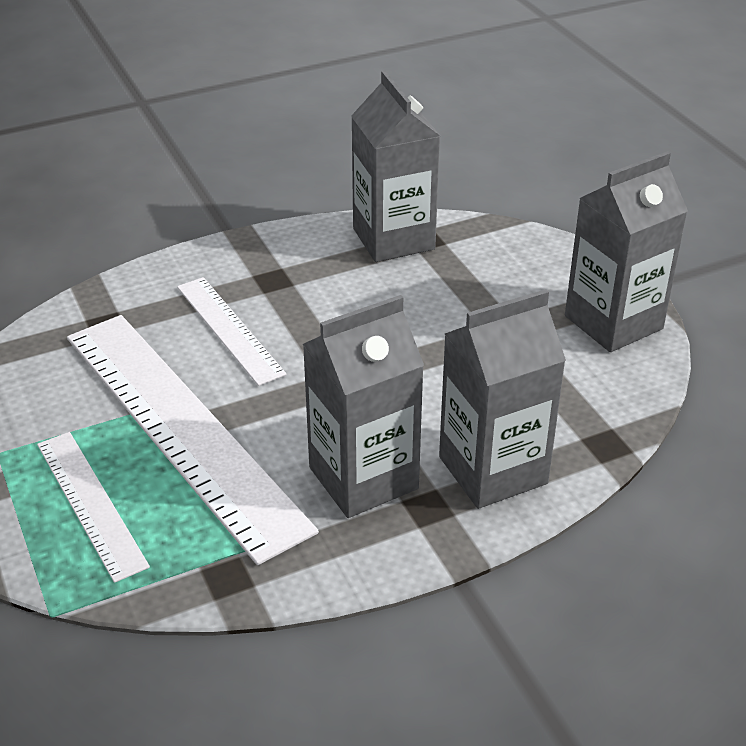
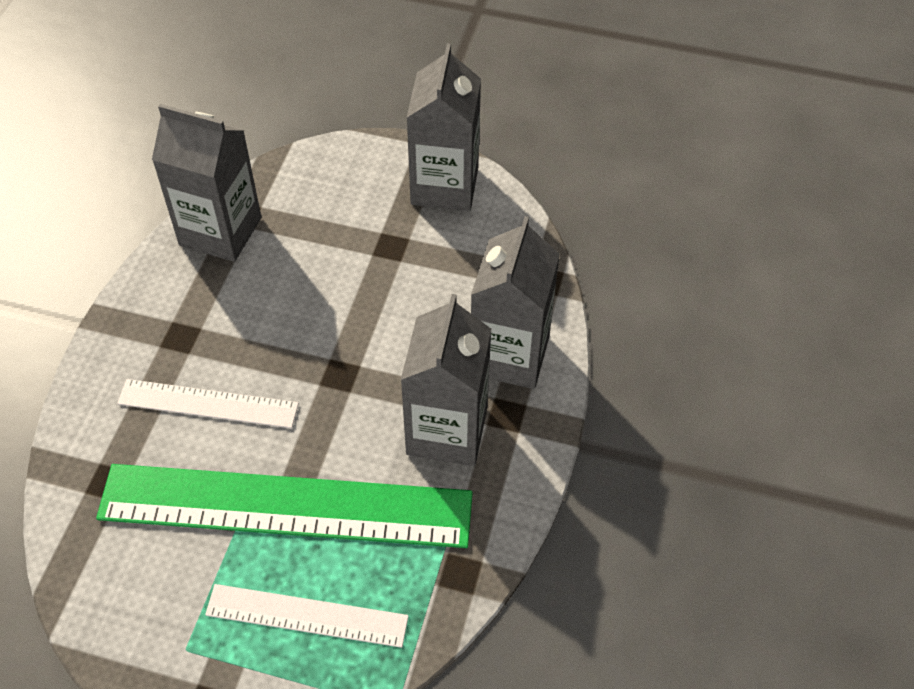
camera: 50 degrees left, 15 degrees up
(181, 428) = (286, 506): white ruler -> green ruler

